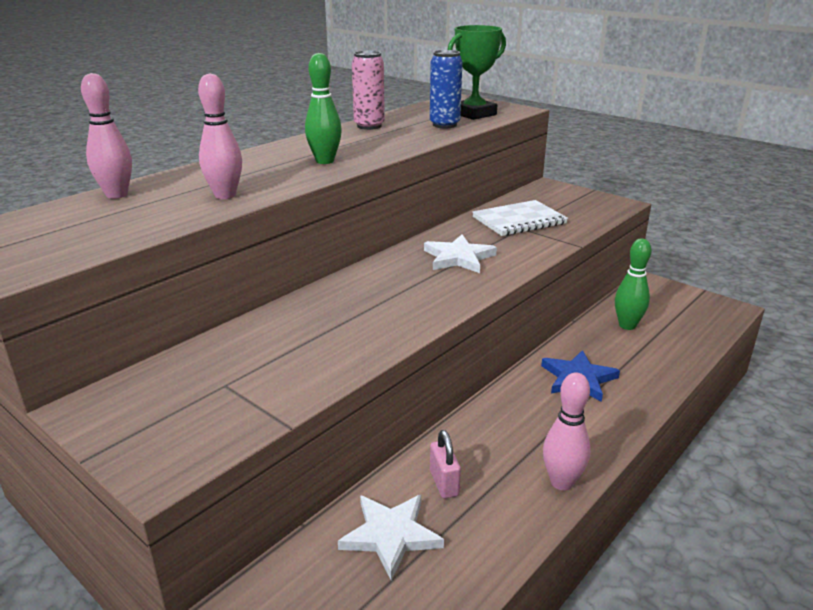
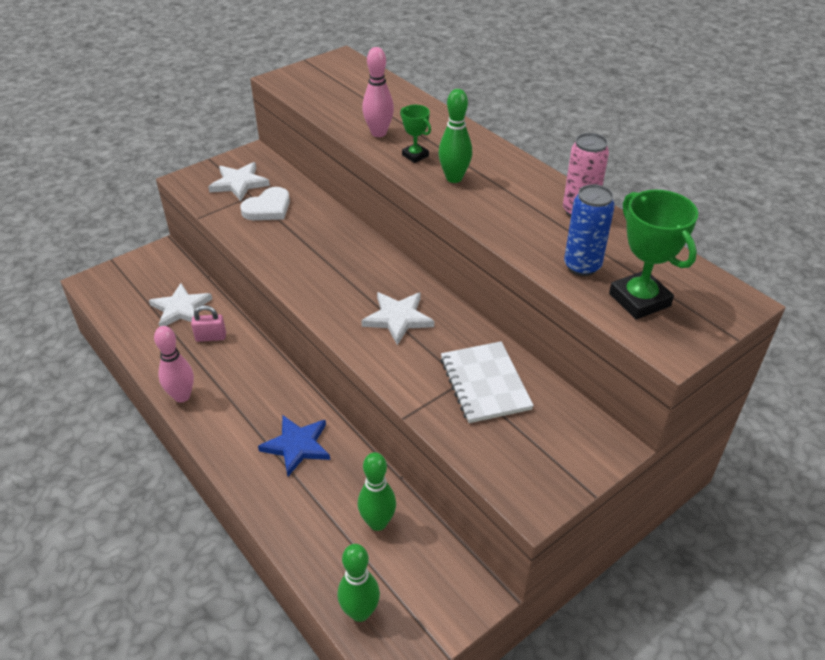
camera: 100 degrees right, 15 degrees up
(117, 195) = (395, 94): pink bowling pin -> none
(185, 404) = (239, 183): none -> white star
(262, 363) = (268, 208): none -> white heart
(280, 177) = (415, 155): none -> green trophy
(709, 324) = (360, 612): none -> green bowling pin

